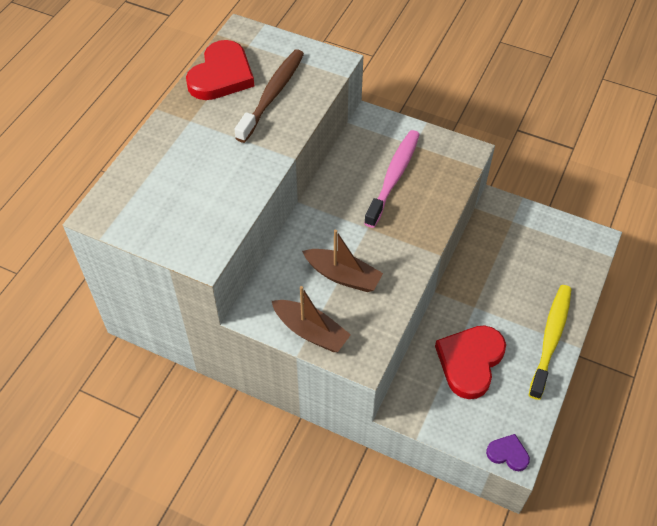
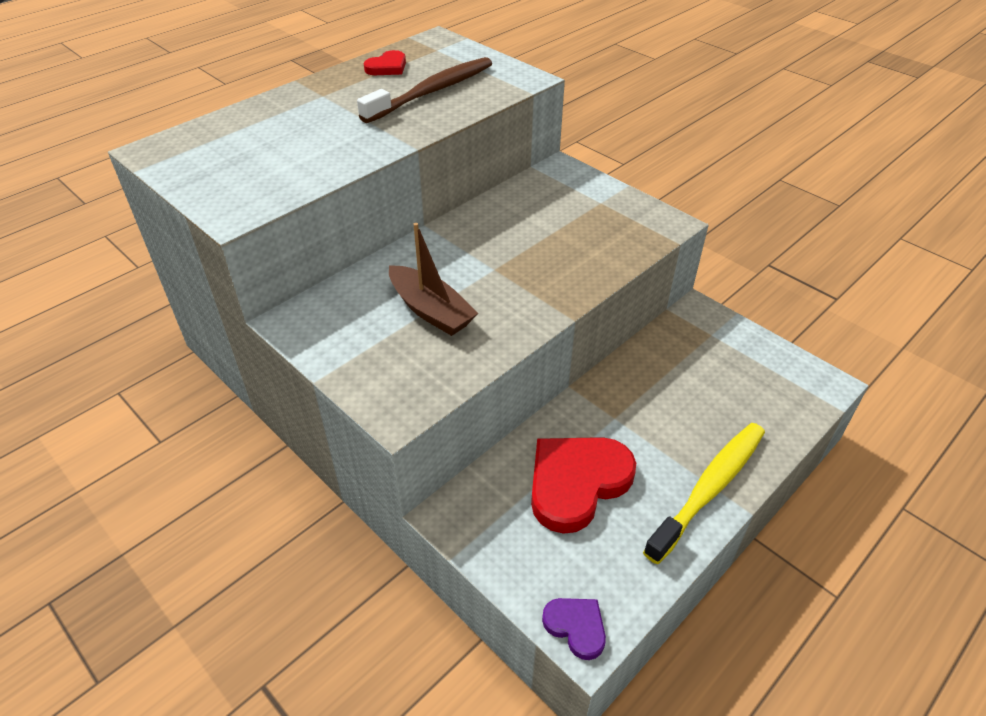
camera: 20 degrees right, 10 degrees down
(221, 75) = (387, 67): red heart -> red heart, size x0.50
(311, 331) = (350, 360): brown boat -> none
(393, 177) = (557, 227): pink toothbrush -> none

